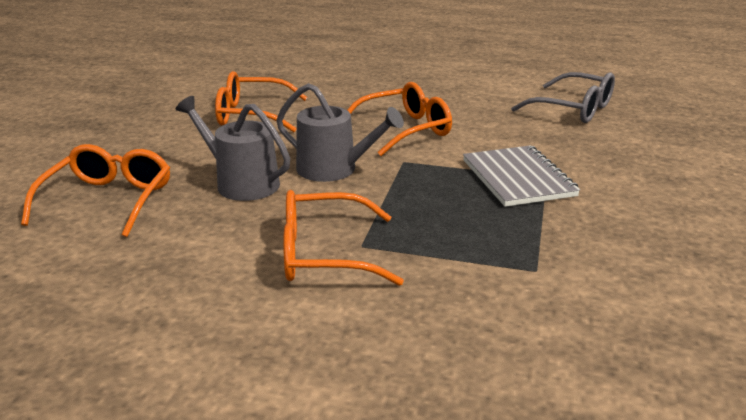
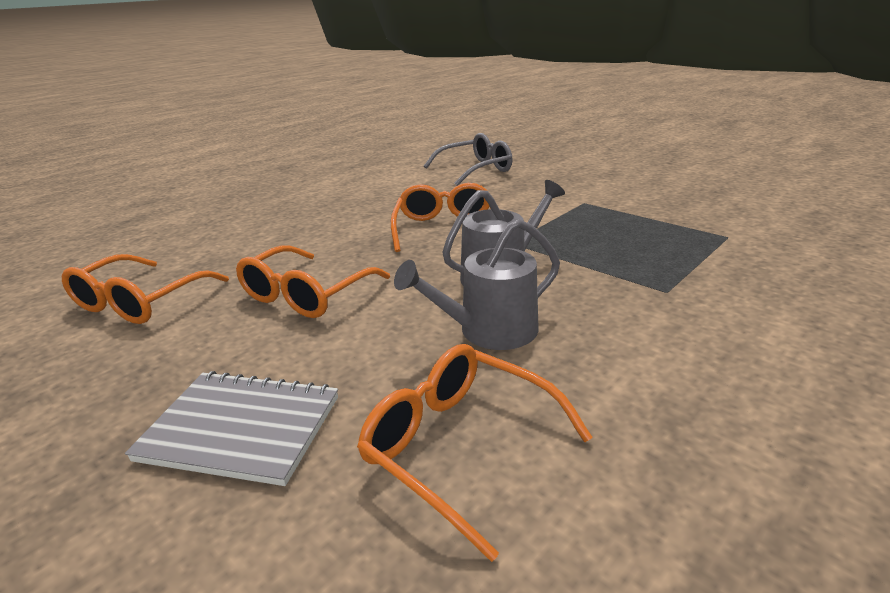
camera: 60 degrees left, 0 degrees up
(324, 254) = (678, 312): orange glasses -> orange glasses (140, 302)
(518, 178) = (579, 210): grey notebook -> grey notebook (241, 428)

